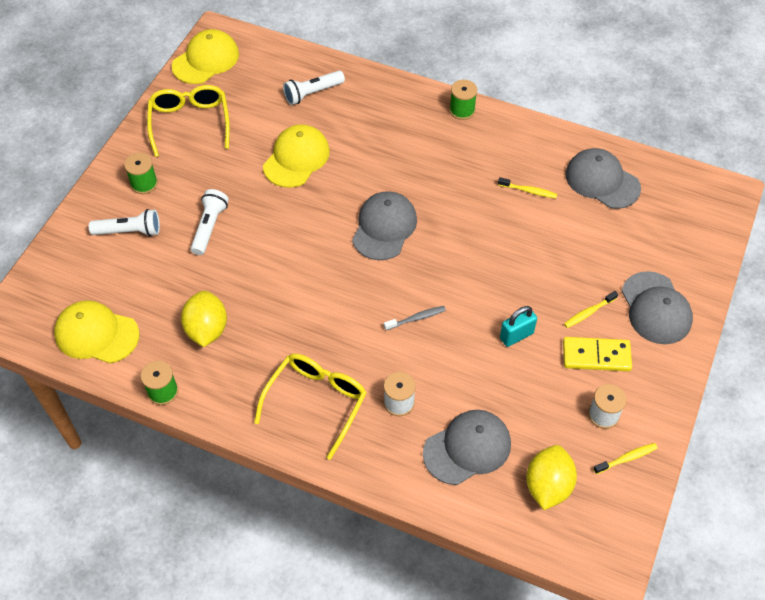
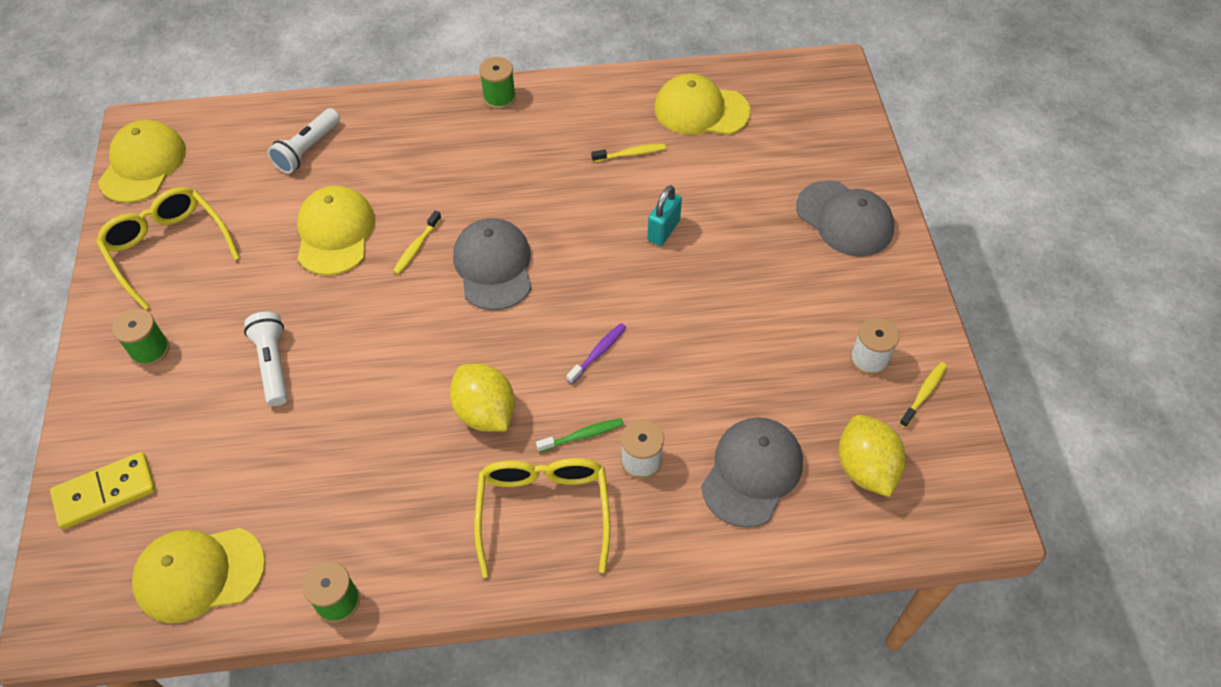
camera: 30 degrees left, 0 degrees up
(129, 231) = (166, 419): white flashlight -> none
(207, 329) = (348, 492): yellow lemon -> yellow lemon (485, 412)
(371, 367) = (583, 435): none -> green toothbrush
(416, 318) = (598, 353): grey toothbrush -> purple toothbrush
(516, 335) = (721, 318): turquoise padlock -> turquoise padlock (663, 231)
(588, 312) = (780, 256): yellow toothbrush -> yellow toothbrush (416, 247)
(596, 356) = (819, 298): yellow domino -> yellow domino (105, 492)
(602, 181) = (701, 110): grey cap -> yellow cap

